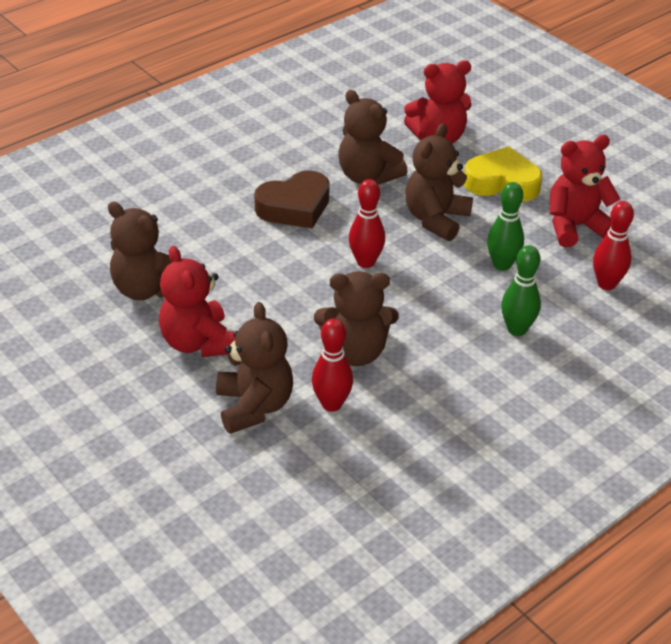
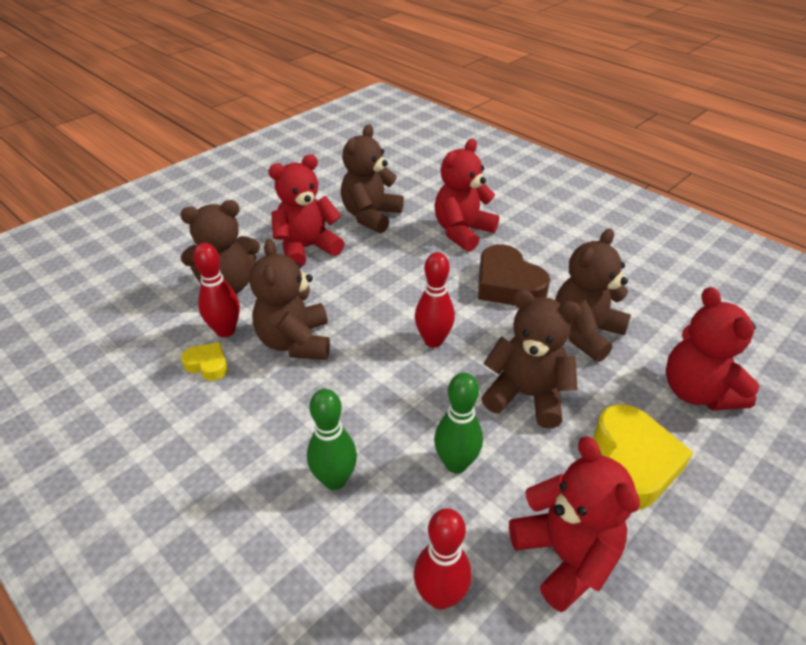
camera: 85 degrees right, 0 degrees up
(199, 224) = (462, 232): none -> red teddy bear
(381, 414) = (208, 365): none -> yellow heart

